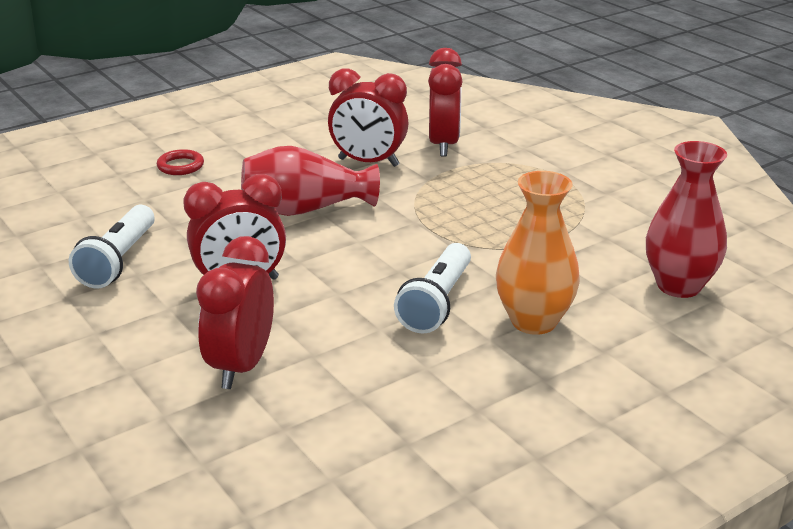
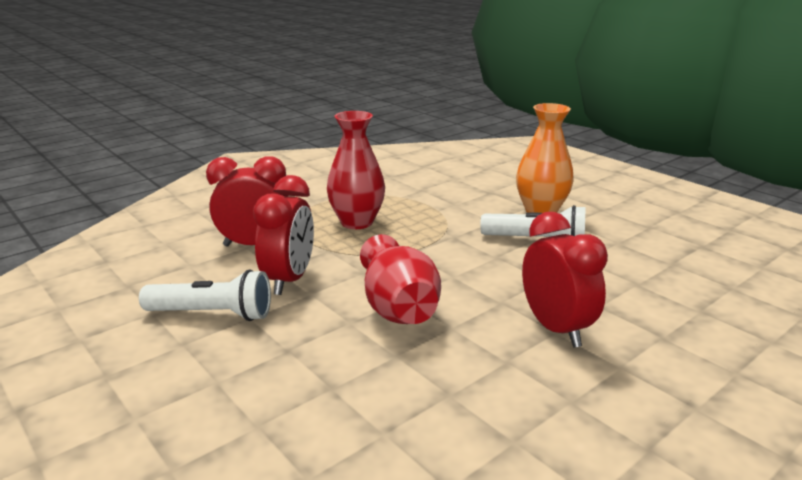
camera: 95 degrees left, 5 degrees down
(118, 261) = (551, 422): white flashlight -> white flashlight (213, 314)
(180, 166) = (283, 415): red ring -> none
(241, 366) = (678, 313): red clock -> none
(679, 286) = (476, 174): red vase -> red vase (357, 222)

